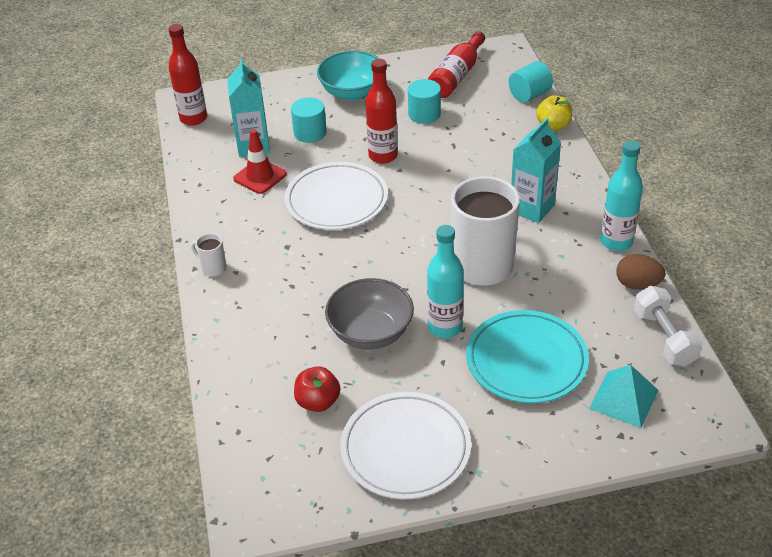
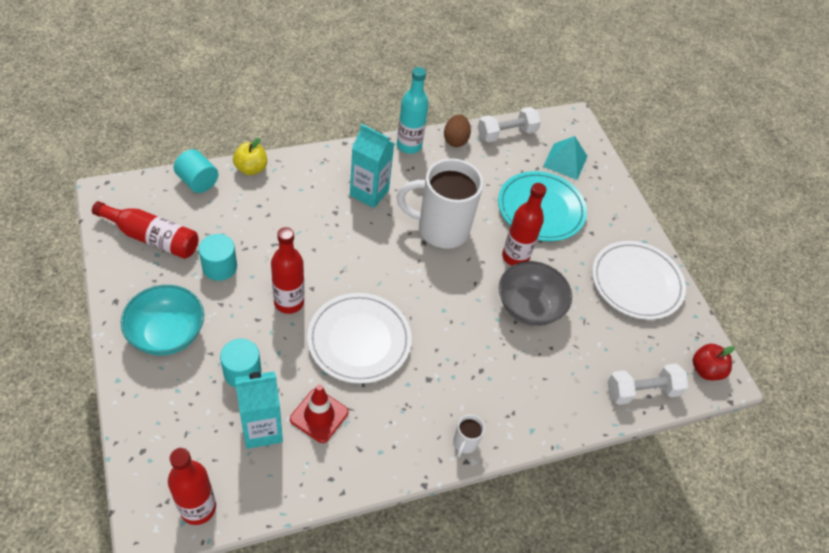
camera: 105 degrees left, 10 degrees up
(245, 425) = (642, 391): none -> white dumbbell
(318, 402) = (607, 340): red apple -> red apple (706, 370)
(445, 327) = (515, 257): turquoise bottle -> red bottle

